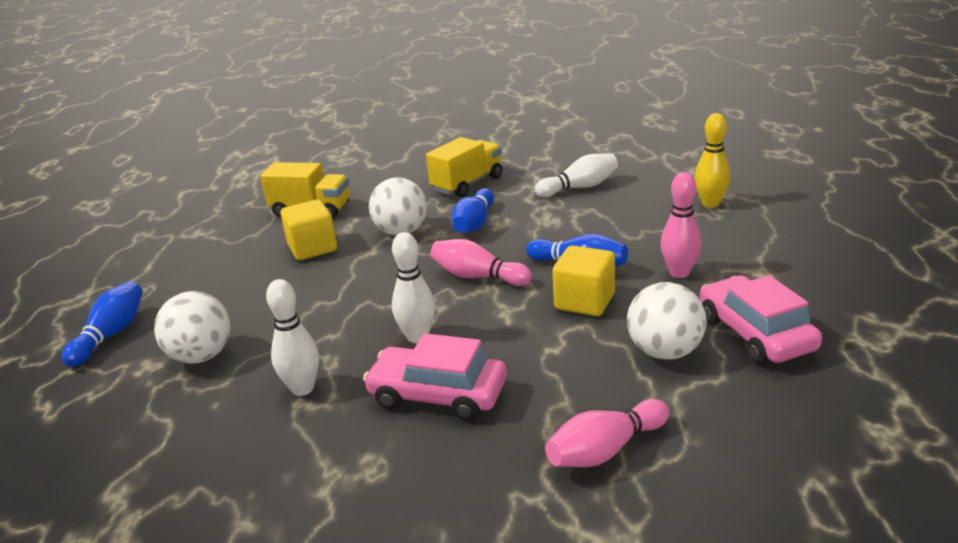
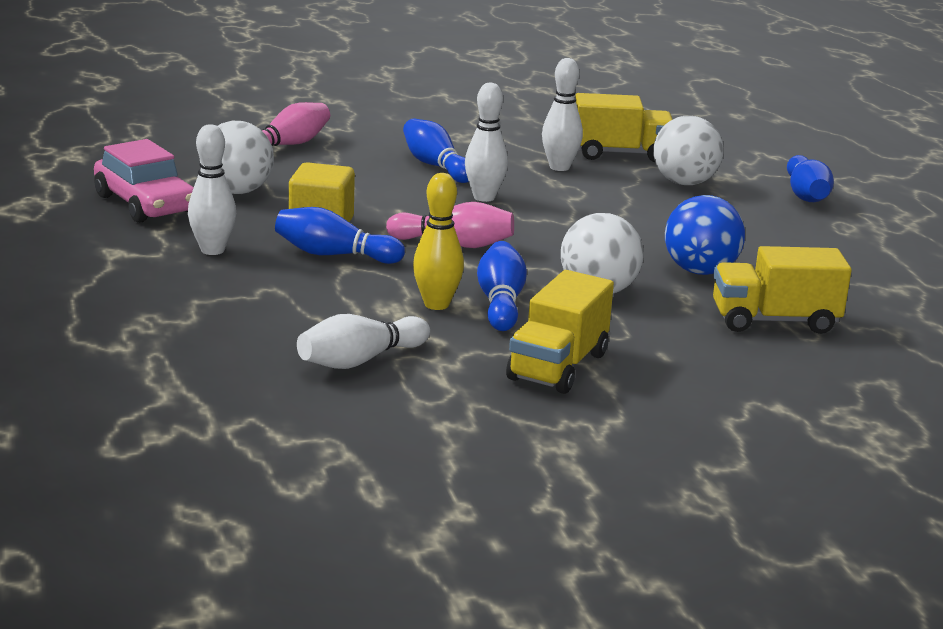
camera: 160 degrees right, 5 degrees down
(209, 415) = (620, 154): none -> yellow truck
(312, 248) = (700, 271): yellow cube -> blue ball
(438, 395) = (436, 166): pink car -> blue bowling pin
(679, 273) = (212, 250): pink bowling pin -> white bowling pin
(710, 204) = (149, 334): yellow bowling pin -> yellow bowling pin (436, 304)

